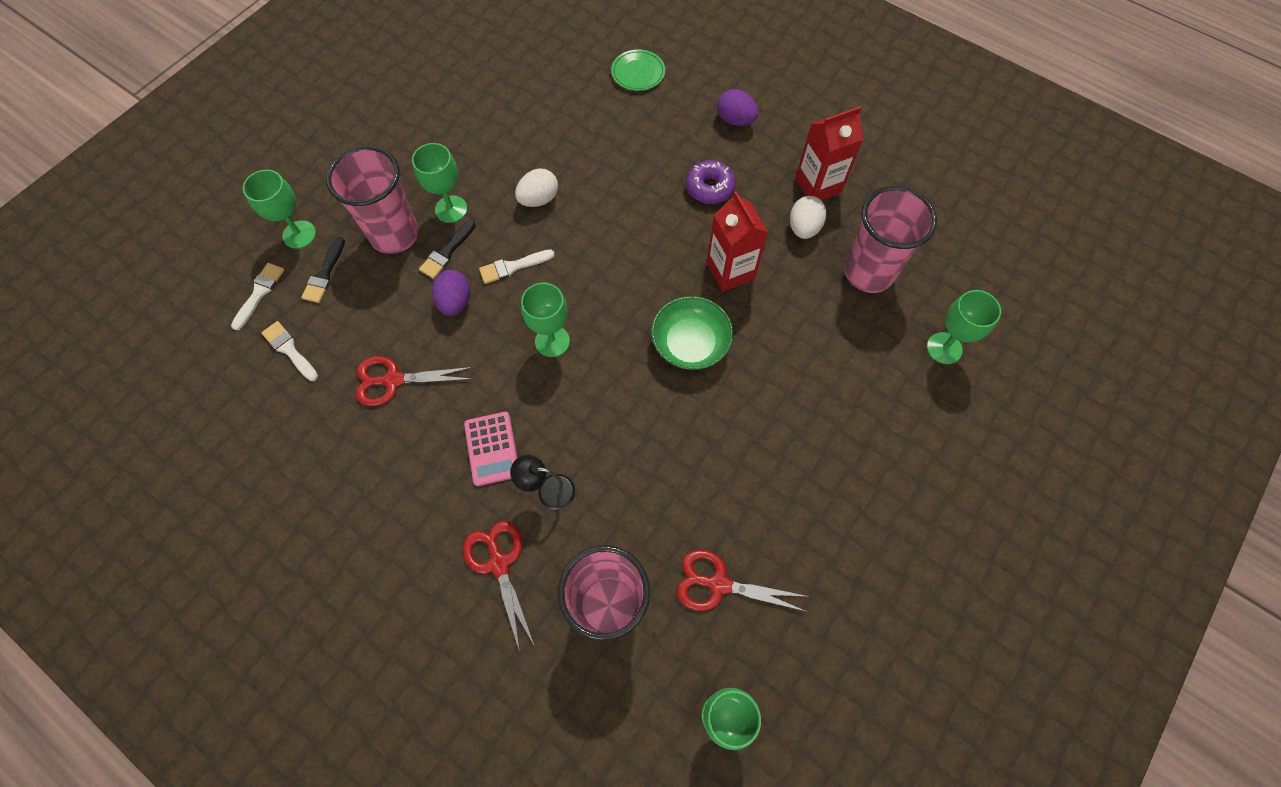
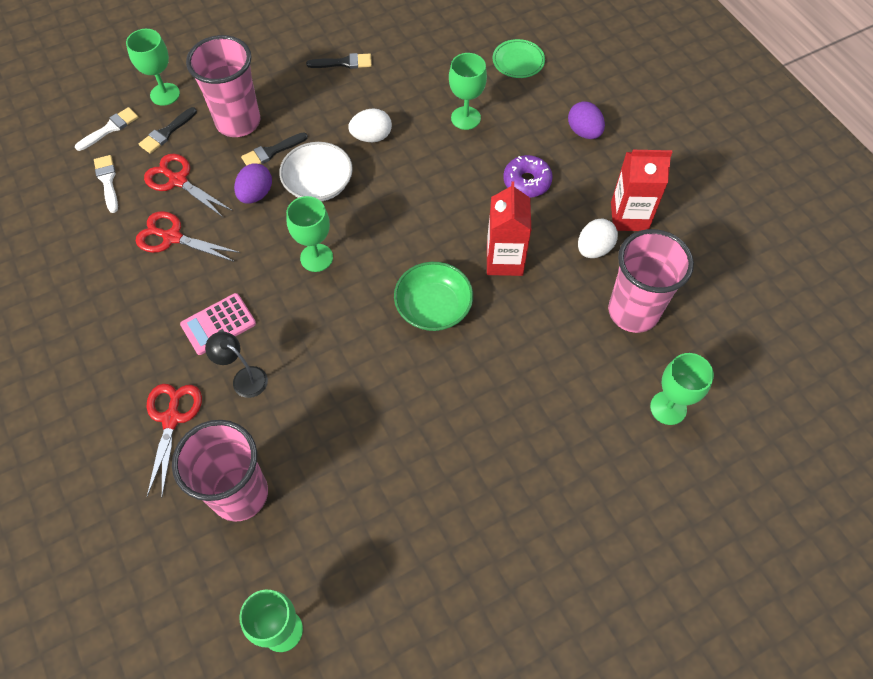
camera: 25 degrees right, 5 degrees down
(451, 209) = (294, 118): green goblet -> green goblet (465, 118)
(469, 134) = (343, 63): none -> black brush
(492, 448) = (218, 324): pink calculator -> pink calculator turned 45 degrees clockwise
(513, 267) = (318, 184): white brush -> white bowl
(718, 584) = (342, 520): red scissors -> red scissors (178, 180)

